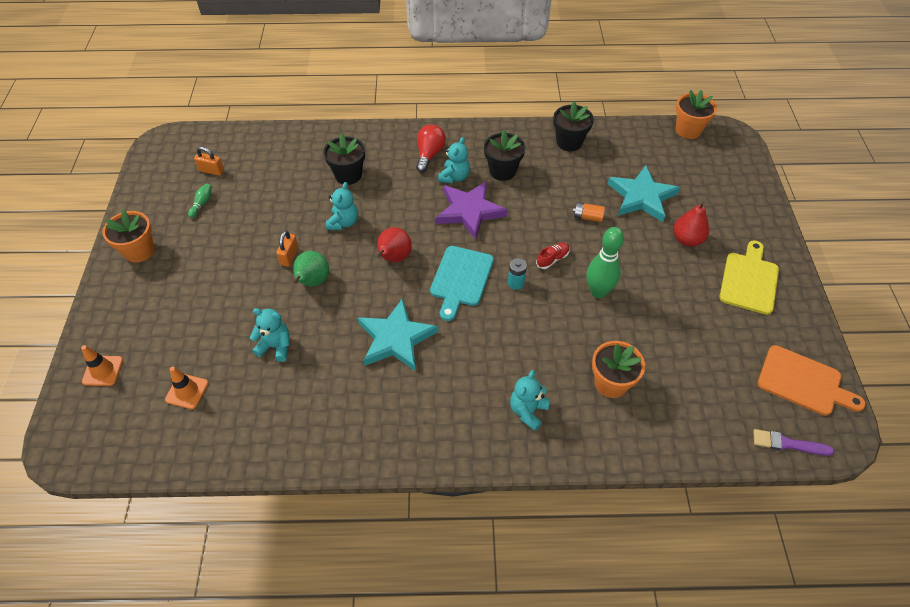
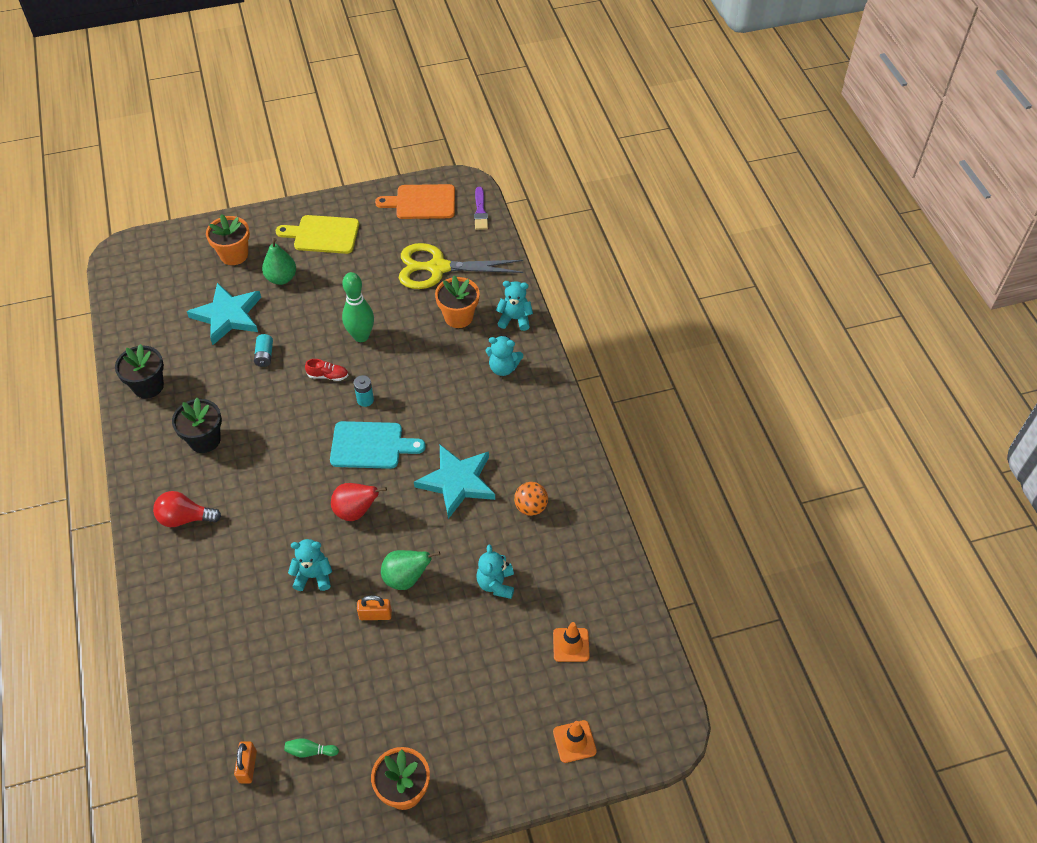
camera: 105 degrees left, 0 degrees up
(343, 394) = (531, 507): none -> orange ball
(348, 175) = (233, 596): black flower pot -> none
(454, 177) = (221, 484): turquoise teddy bear -> turquoise teddy bear (515, 319)
(469, 211) = (274, 458): purple star -> none
(552, 259) = (328, 376): red shoe -> red shoe turned 150 degrees clockwise
(587, 217) = (264, 356): orange battery -> turquoise battery
(687, 239) = (281, 278): red pear -> green pear
(688, 130) = (117, 286): orange flower pot -> orange flower pot (234, 255)
(690, 377) = (438, 268): none -> yellow scissors
(803, 382) = (422, 202): orange cutting board -> orange cutting board turned 105 degrees counterclockwise

